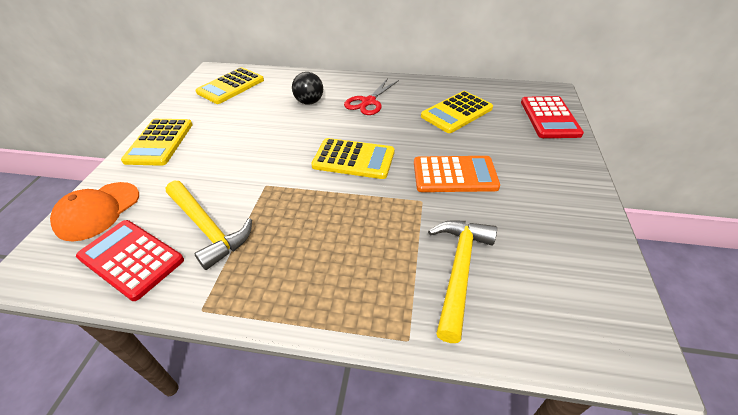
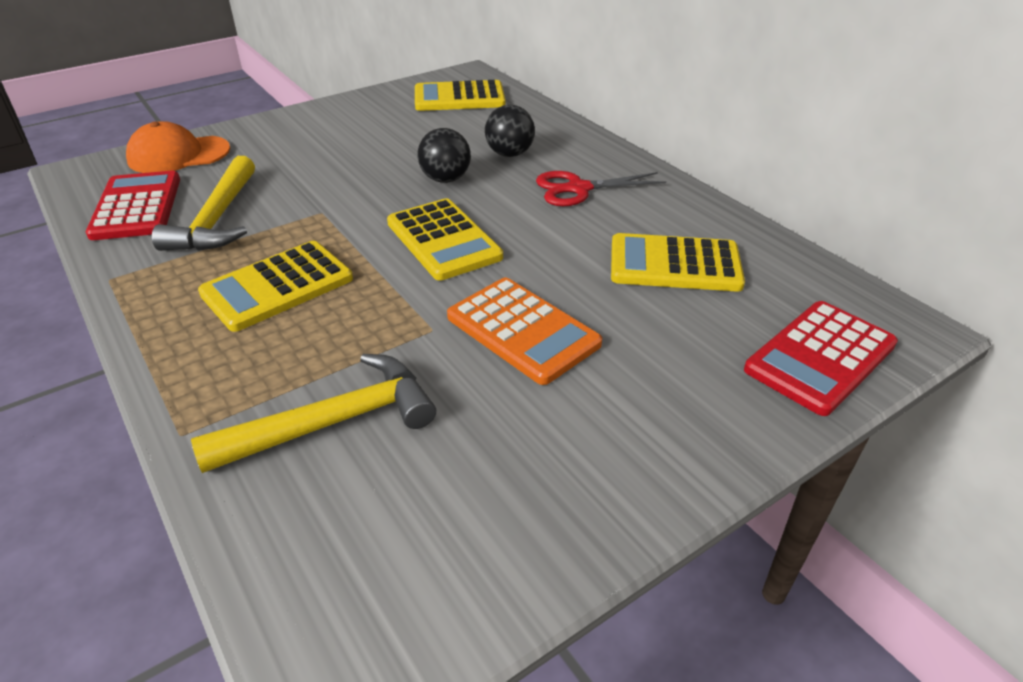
camera: 45 degrees right, 5 degrees down
(159, 142) = (309, 122): yellow calculator -> yellow calculator (277, 286)
(300, 130) = (445, 179): none -> black ball

